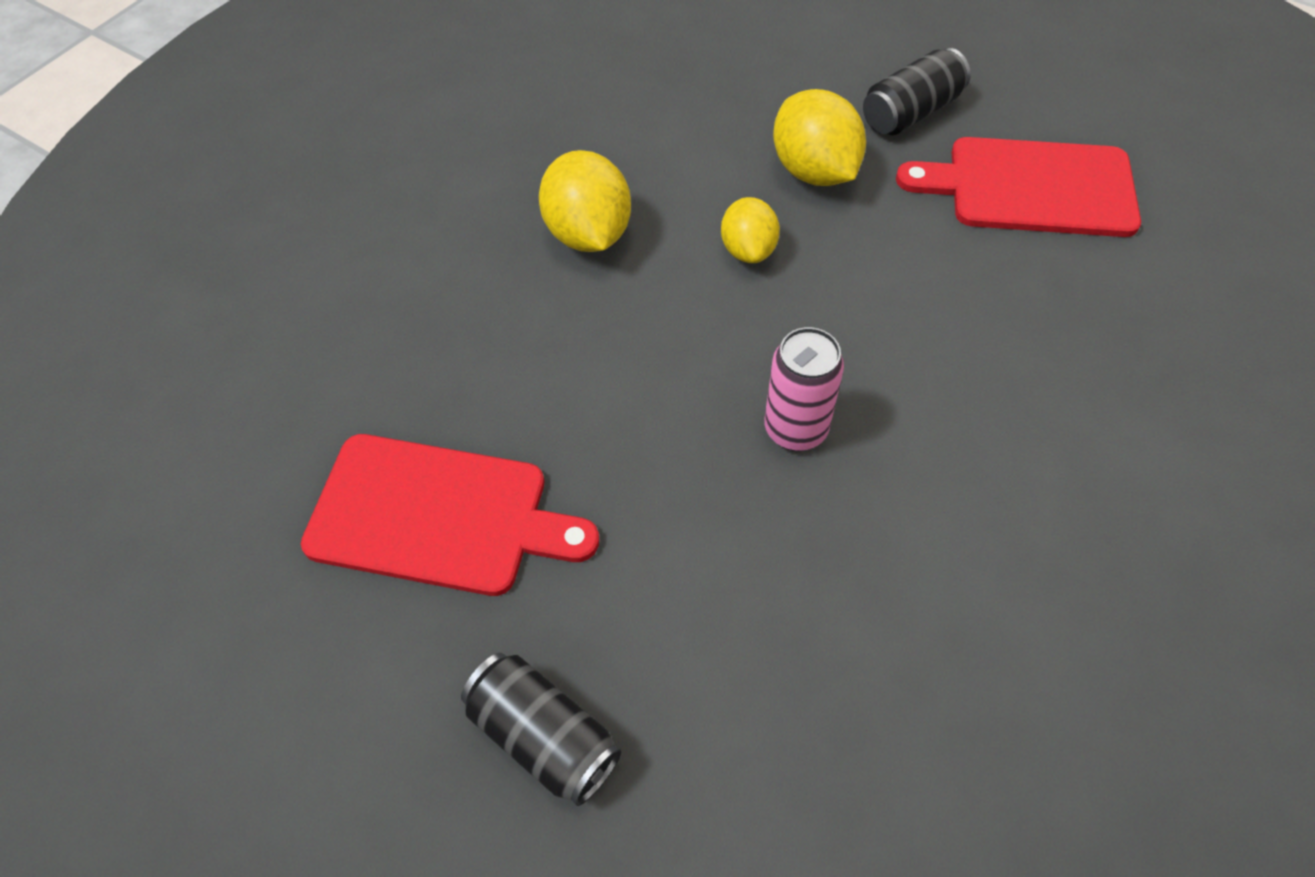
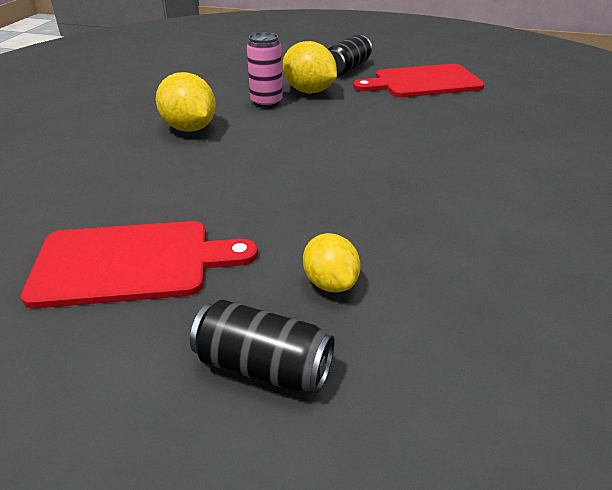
camera: 20 degrees left, 20 degrees down
(748, 250) = (288, 121): yellow lemon -> yellow lemon (330, 283)
(795, 429) = (357, 180): pink can -> pink can (266, 103)

